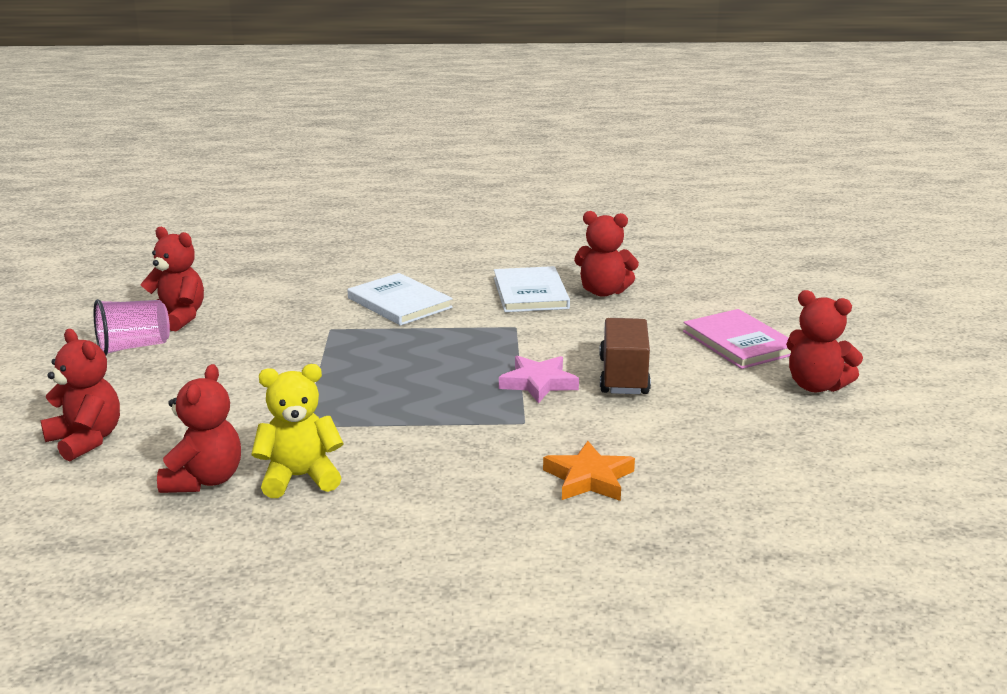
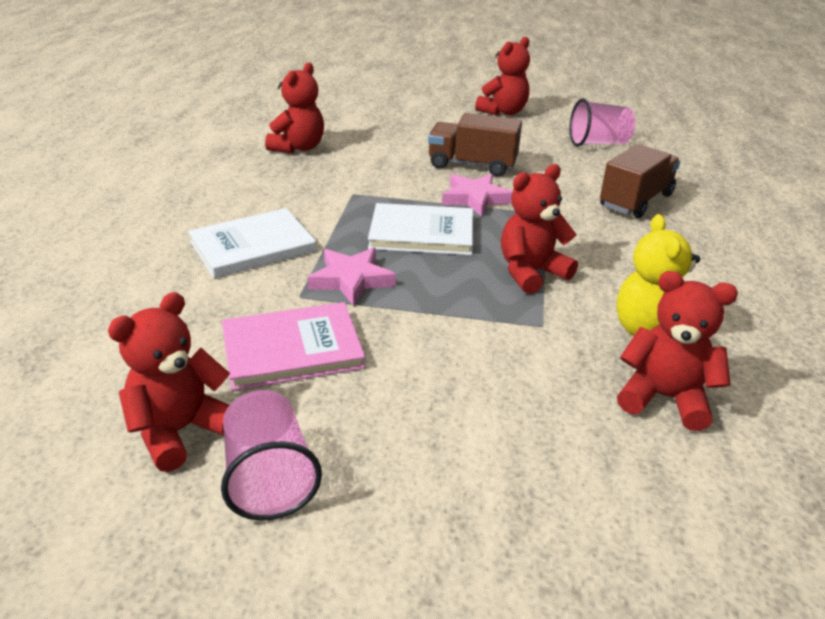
camera: 80 degrees left, 10 degrees up
(86, 440) = (571, 512): red teddy bear -> red teddy bear (531, 272)
(359, 343) = (351, 280): none -> pink star
(530, 293) = (278, 177): white book -> white book (422, 233)
(589, 478) = (635, 201): orange star -> brown truck
(739, 342) = (427, 120): pink book -> pink book (292, 349)
(761, 454) = (598, 143): none -> pink cup

